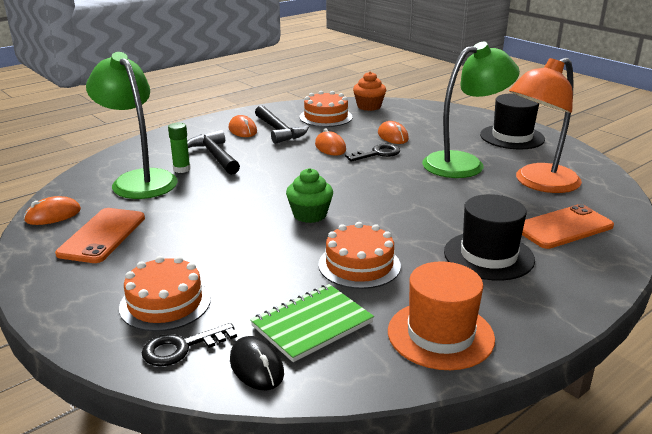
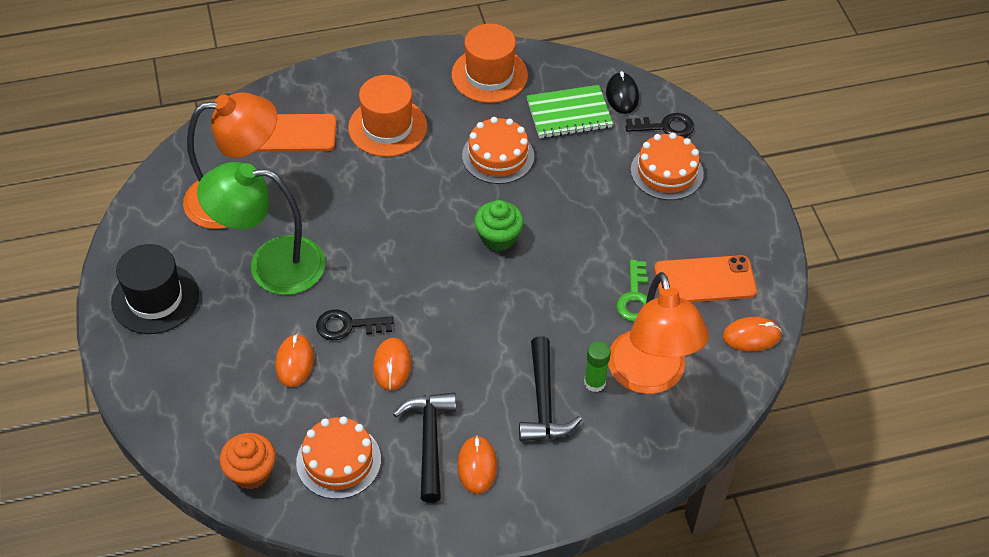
camera: 155 degrees left, 25 degrees up
(102, 235) = (705, 280): orange phone -> orange phone turned 45 degrees clockwise
(139, 180) = (650, 377): green lamp -> orange lamp
(166, 211) = (635, 298): none -> green key
(488, 256) = (387, 127): black hat -> orange hat

